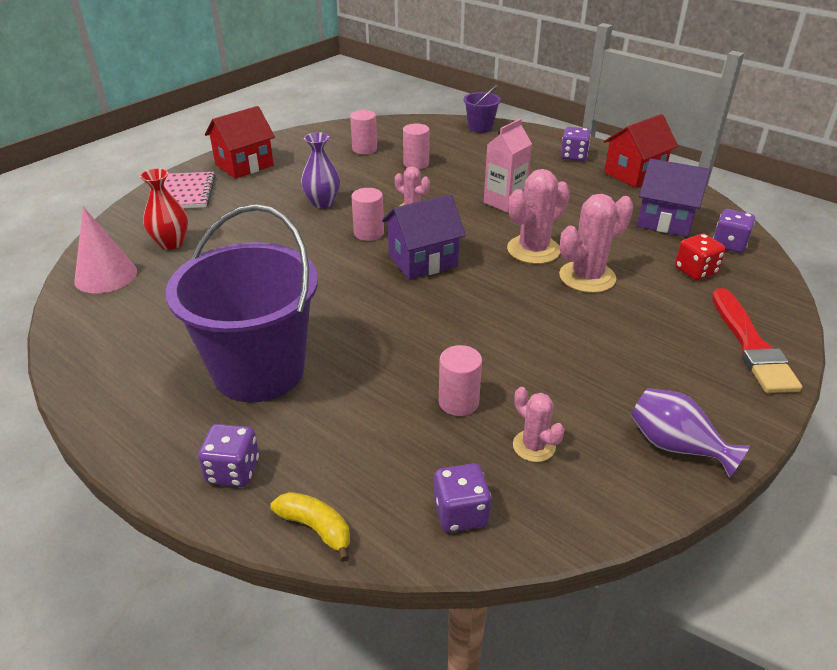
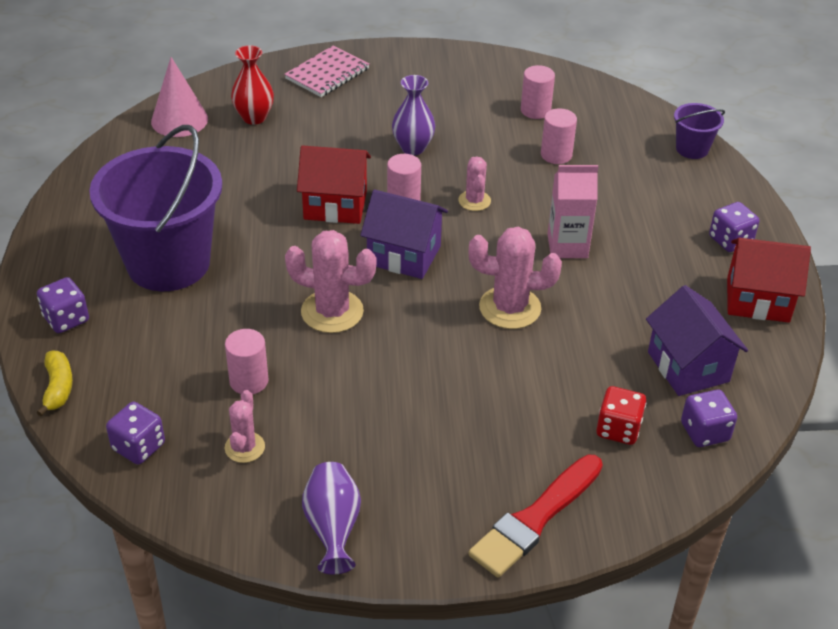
camera: 45 degrees right, 5 degrees up
(244, 165) = (408, 69): red house -> red house (335, 205)
(587, 277) = (510, 363): pink cactus -> pink cactus (332, 311)

